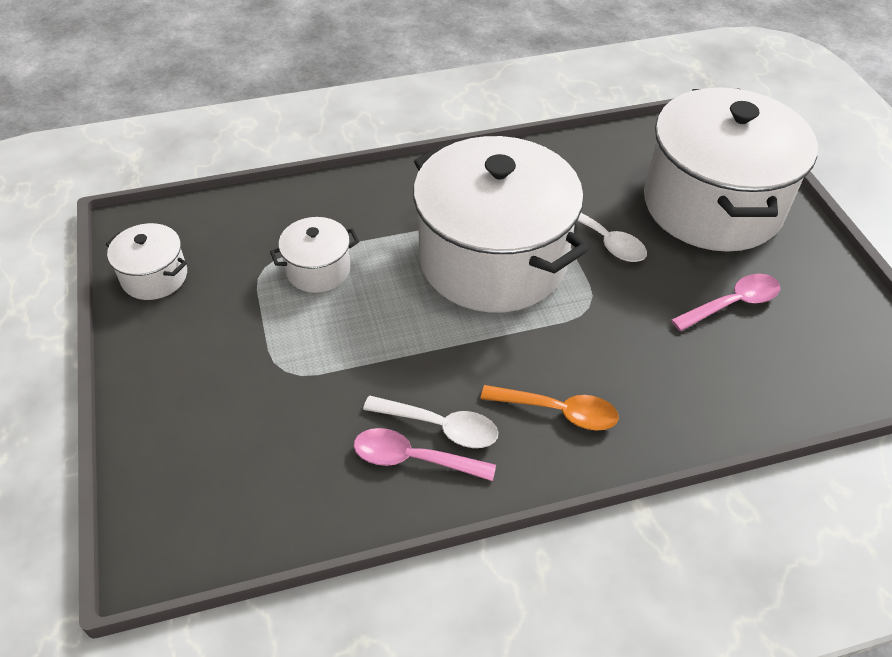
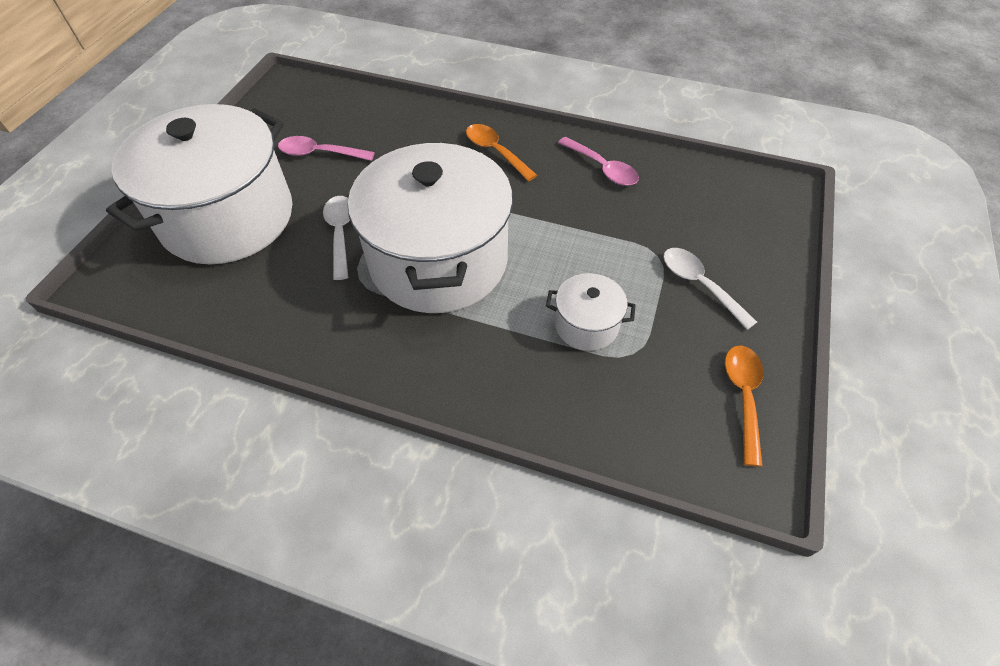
camera: 145 degrees left, 5 degrees up
(154, 276) = (743, 397): white pot -> orange spoon
(440, 427) = (573, 176): white spoon -> white spoon (699, 285)

